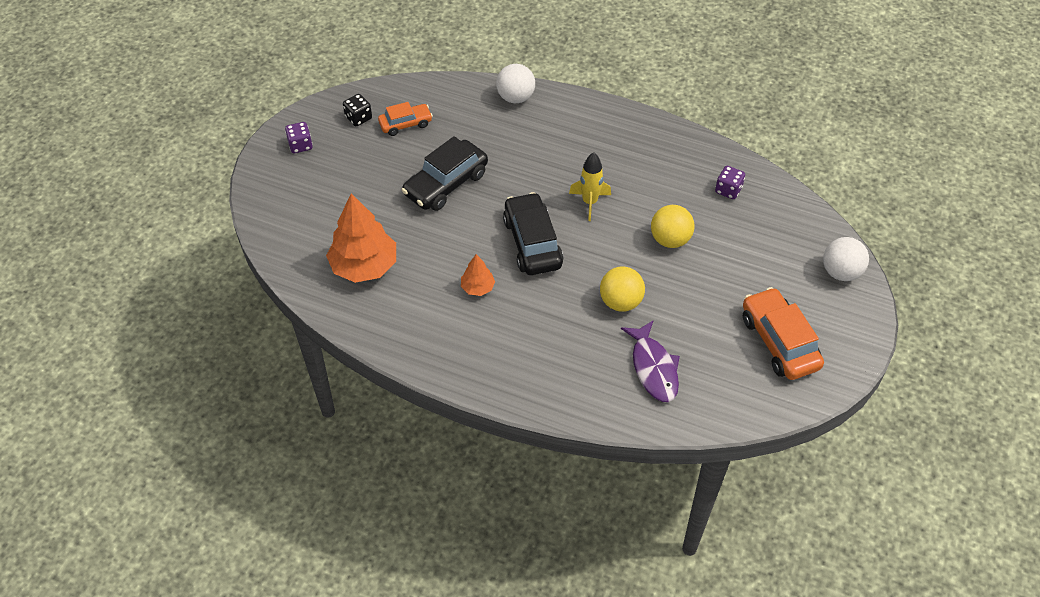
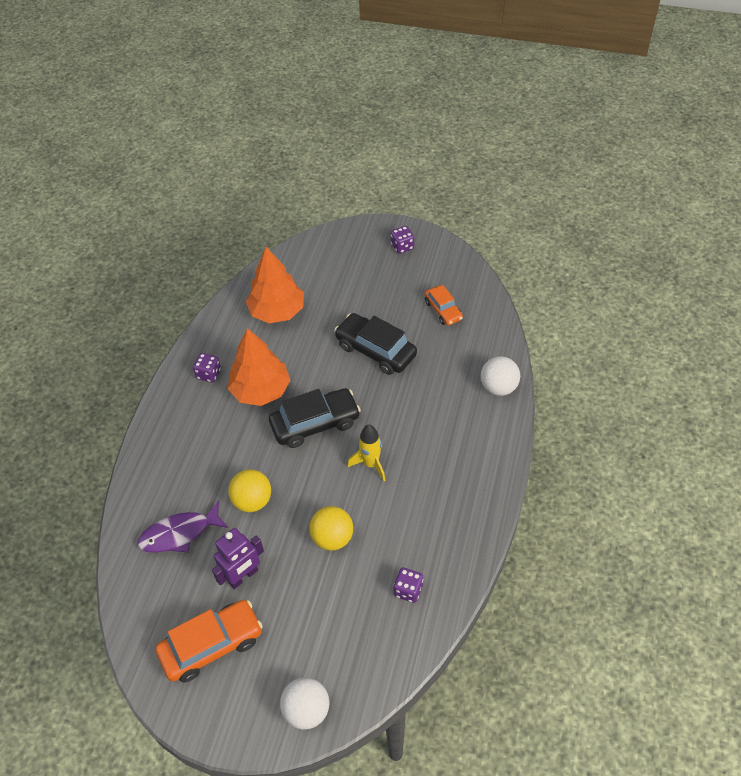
camera: 85 degrees right, 0 degrees up
(358, 118) = (443, 277): black dice -> none
(442, 336) = (209, 374): none -> purple dice
(477, 287) = (261, 390): orange tree -> orange tree, size x2.04
(707, 313) = (243, 576): none -> purple robot

